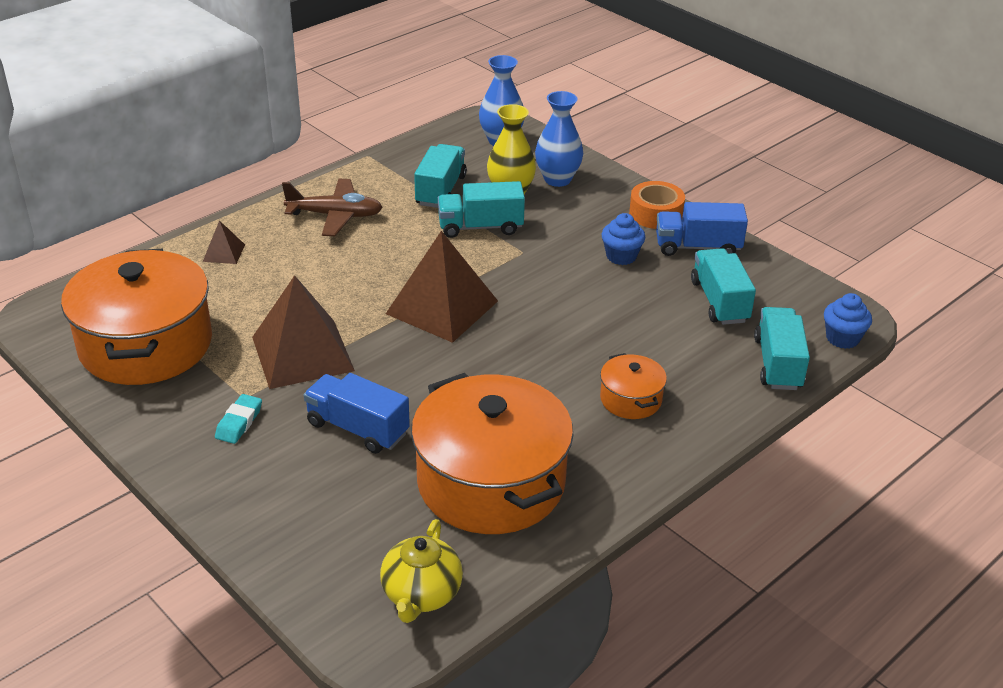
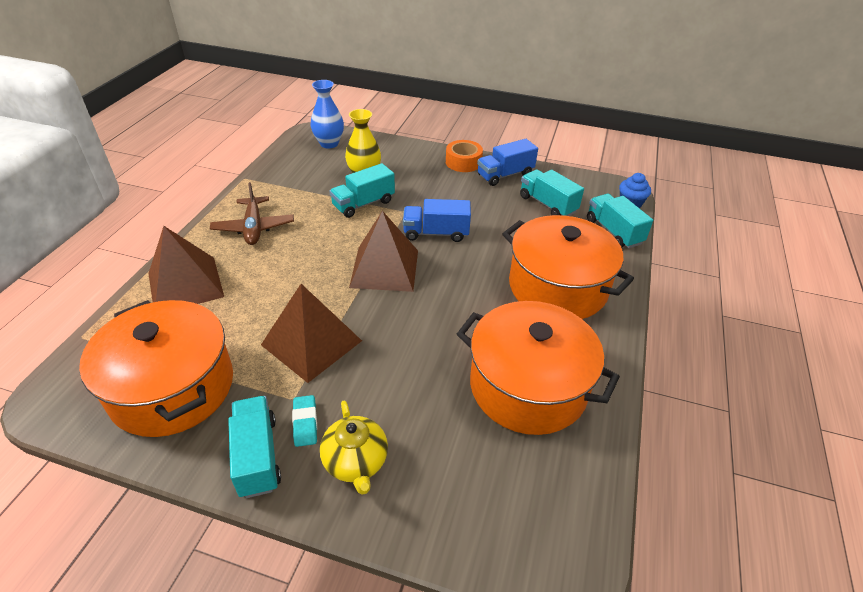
camera: 30 degrees left, 5 degrees up
(224, 253) = (185, 284): brown pyramid -> brown pyramid, size x2.24
(335, 215) = (254, 228): brown plane -> brown plane turned 105 degrees clockwise
(357, 428) = (401, 386): blue truck -> blue truck (436, 233)
(421, 594) = (561, 505): yellow teapot -> yellow teapot (356, 462)
(440, 190) = (316, 187): turquoise truck -> turquoise truck (257, 456)
(557, 179) = (386, 158): blue vase -> none
(621, 256) = (467, 195): blue cupcake -> none
(630, 399) = (557, 287): orange pot -> orange pot, size x2.21

